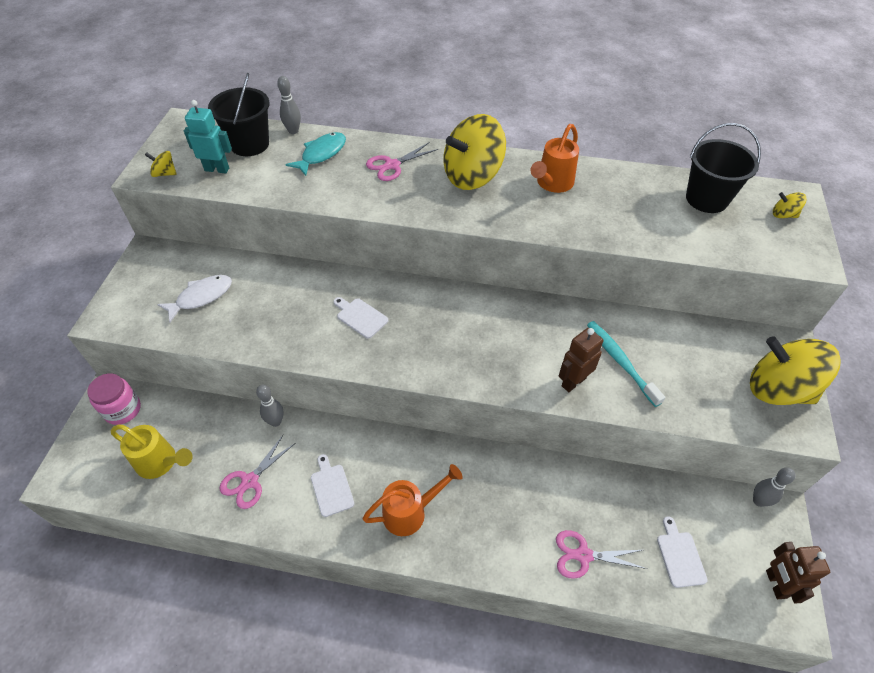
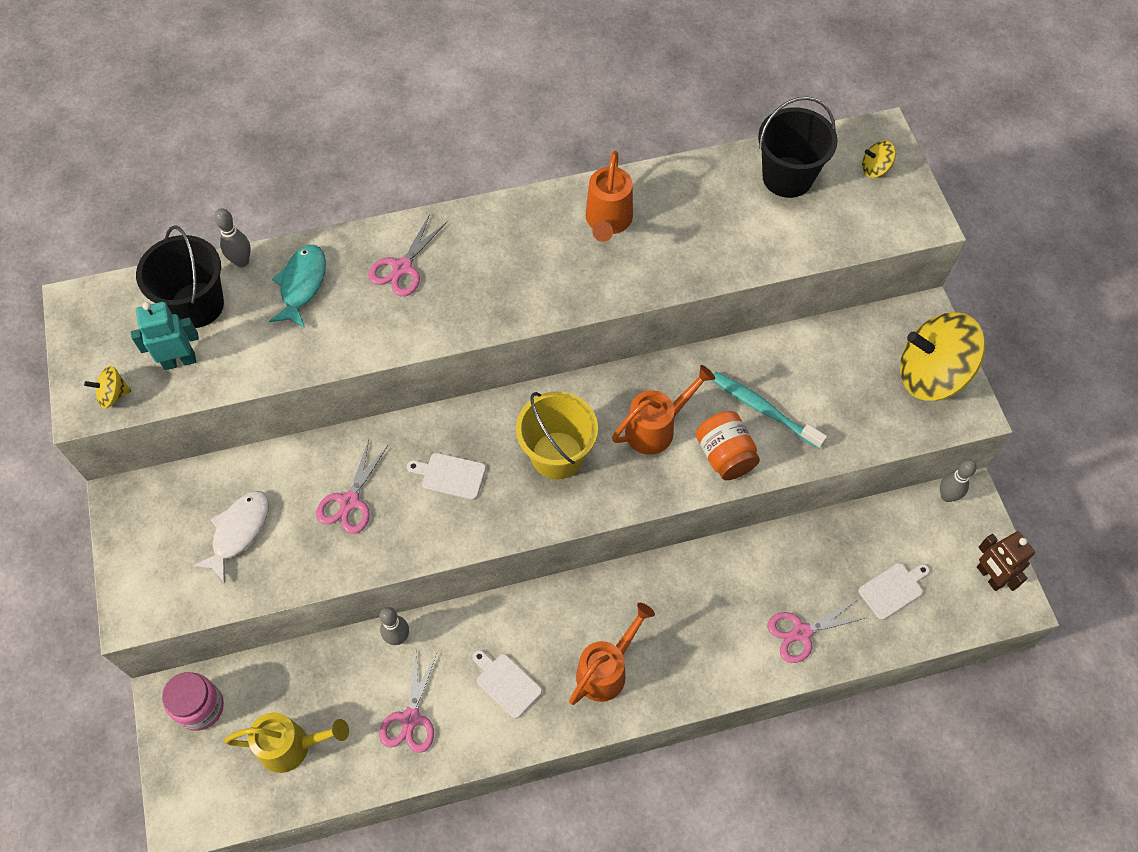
camera: 25 degrees left, 10 degrees up
(283, 307) = (349, 502): none -> pink scissors
(444, 333) = (557, 455): none -> yellow bucket
(472, 176) = (509, 246): yellow spinning top -> none
(528, 343) = (656, 428): none -> orange watering can
(573, 382) = (725, 455): brown robot -> orange jar
(680, 556) = (893, 589): white cutting board -> white cutting board turned 90 degrees clockwise

